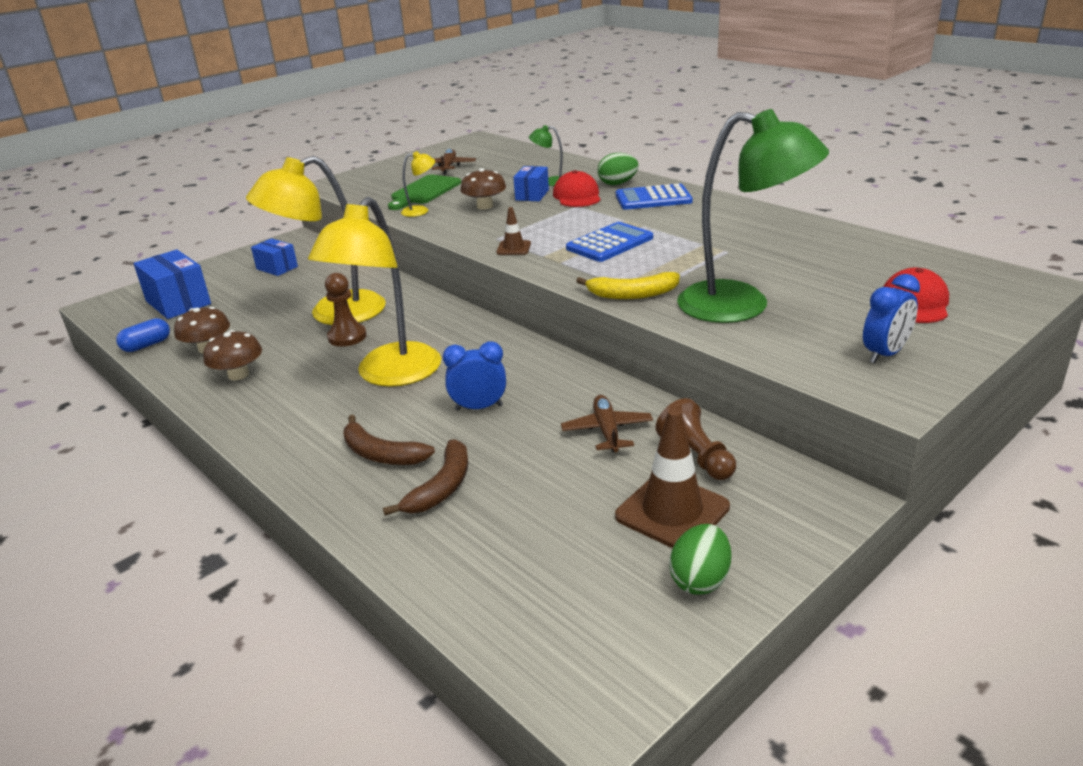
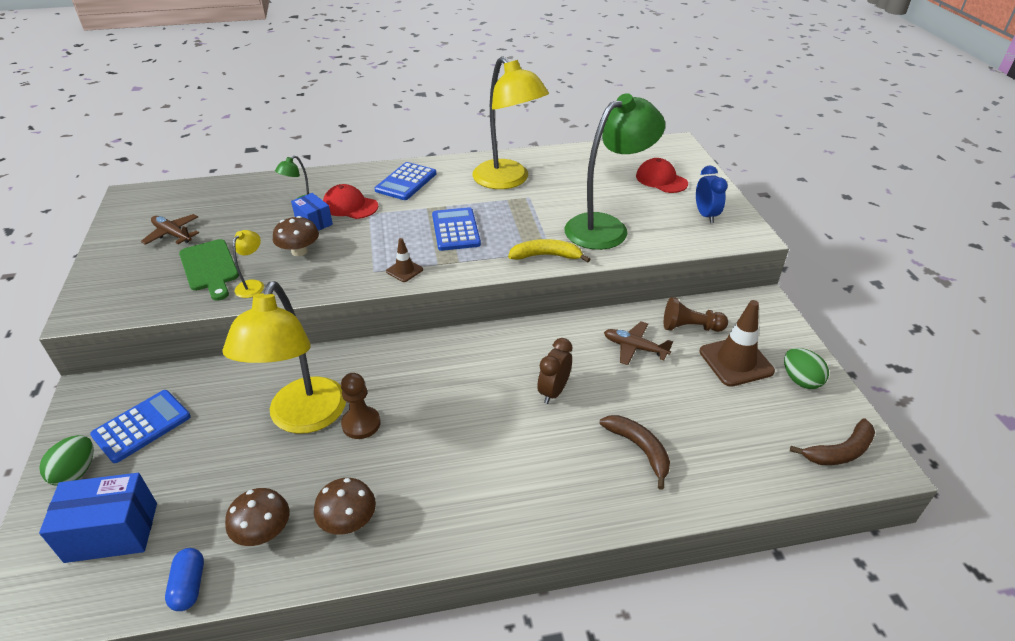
camera: 60 degrees left, 10 degrees up
(277, 268) = (142, 426): blue box -> blue calculator
(381, 454) = (571, 466): brown banana -> brown banana (840, 451)
(390, 375) = (458, 420): yellow lamp -> yellow lamp (508, 180)
(479, 407) = (553, 391): blue clock -> brown clock
(617, 184) = (355, 182): green egg -> green egg (76, 472)
(632, 294) = (546, 256): yellow banana -> yellow banana turned 120 degrees counterclockwise

